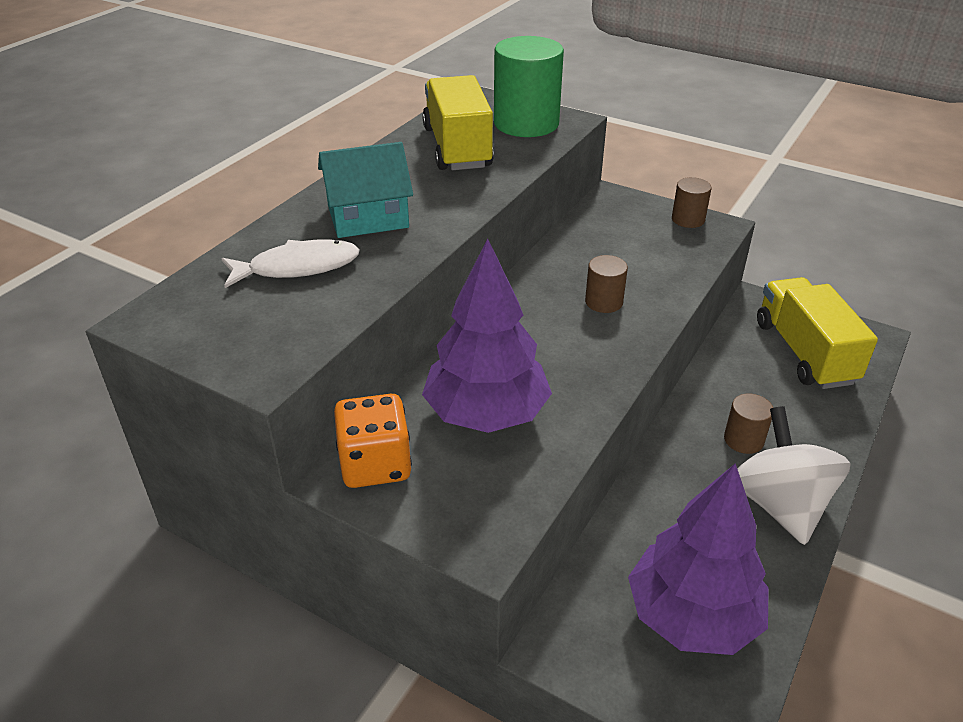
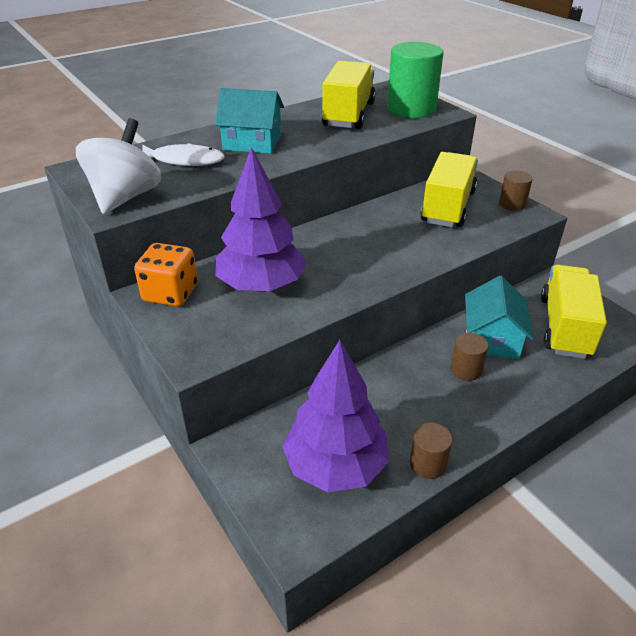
camera: 25 degrees right, 0 degrees up
(604, 302) = (400, 241): brown cylinder -> brown cylinder (427, 464)
(622, 241) = (448, 207): none -> yellow truck
(743, 391) = (492, 338): none -> turquoise house
(780, 504) = (459, 420): white spinning top -> white spinning top (125, 197)

